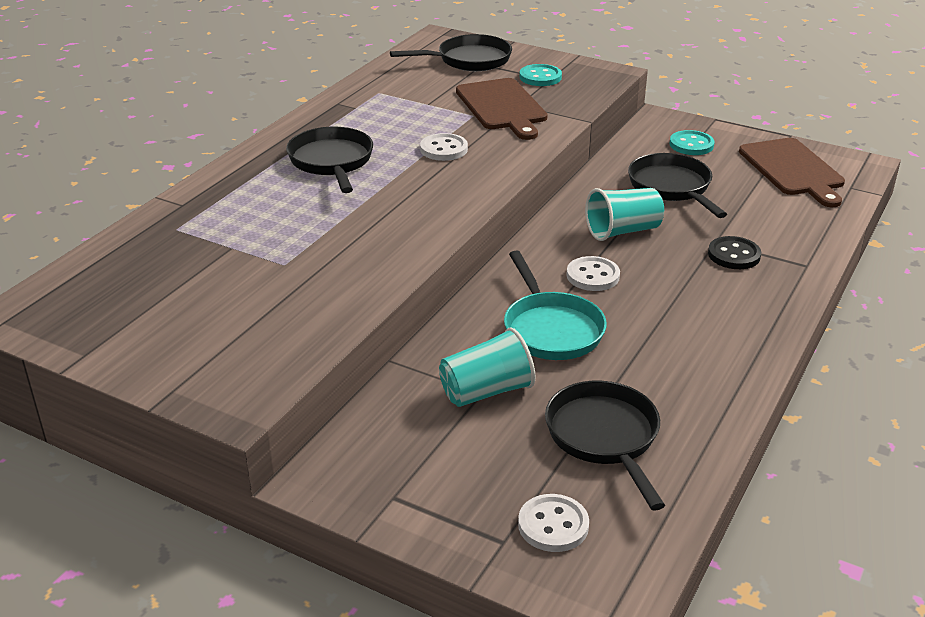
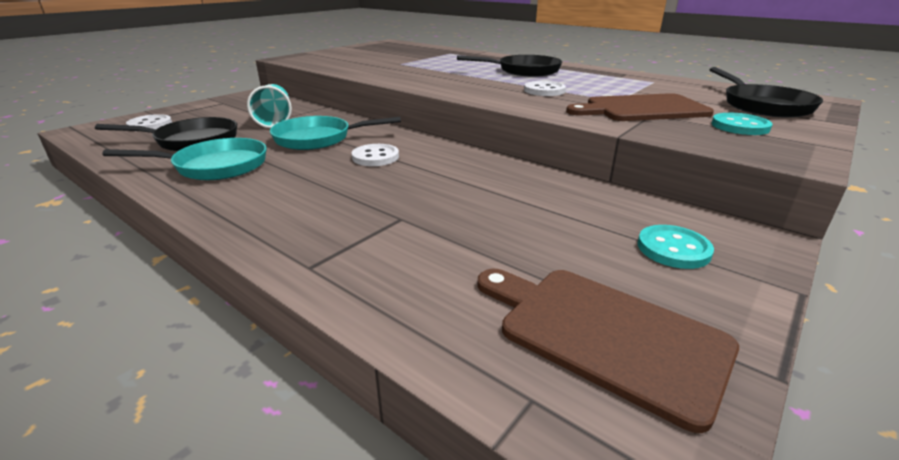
camera: 100 degrees right, 5 degrees down
(623, 231) = (443, 176): turquoise cup -> none
(672, 187) = (535, 214): black pan -> none
(674, 378) = (215, 166): none -> turquoise pan
(734, 255) = (365, 223): black button -> none
(793, 169) = (604, 334): brown cutting board -> brown cutting board turned 45 degrees clockwise

